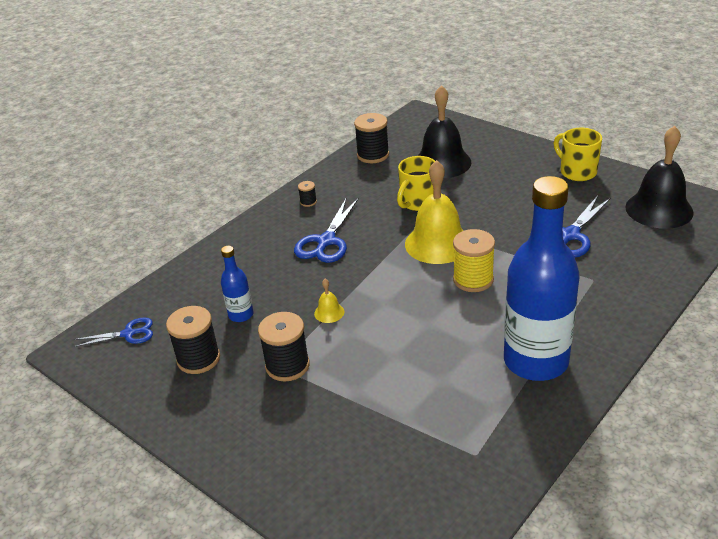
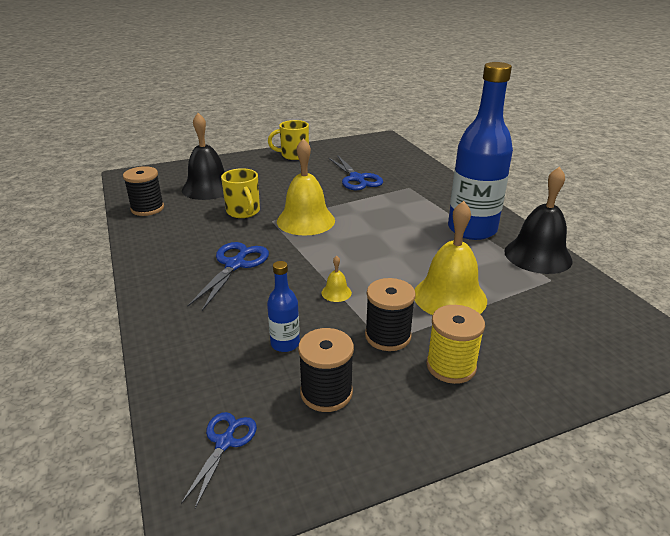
camera: 65 degrees left, 5 degrees down
(308, 202) = (163, 256): black spool -> none
(326, 241) = (235, 265): blue scissors -> blue scissors turned 120 degrees counterclockwise
(378, 385) = (449, 297): none -> yellow bell
(473, 280) = (364, 222): yellow spool -> yellow spool (451, 366)
(659, 209) = (364, 150): black bell -> black bell (538, 255)

